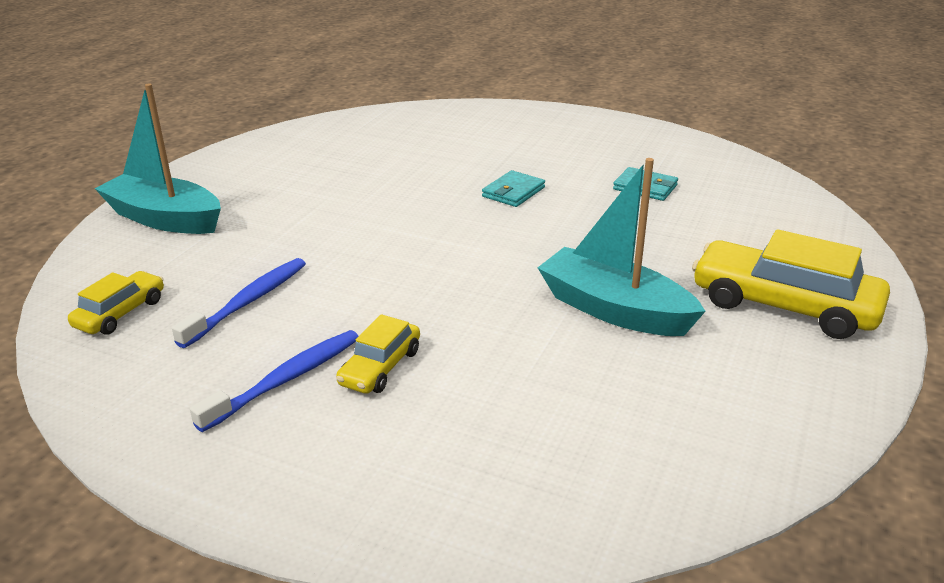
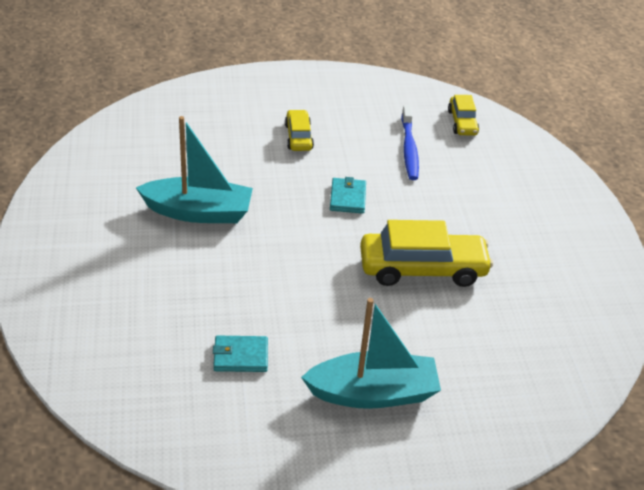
camera: 145 degrees right, 10 degrees up
(165, 219) = (546, 187): turquoise boat -> turquoise boat (373, 393)
(285, 380) = (336, 118): blue toothbrush -> none
(513, 192) = (346, 305): turquoise wallet -> turquoise wallet (348, 198)
(783, 306) = (90, 251): yellow car -> yellow car (422, 268)

